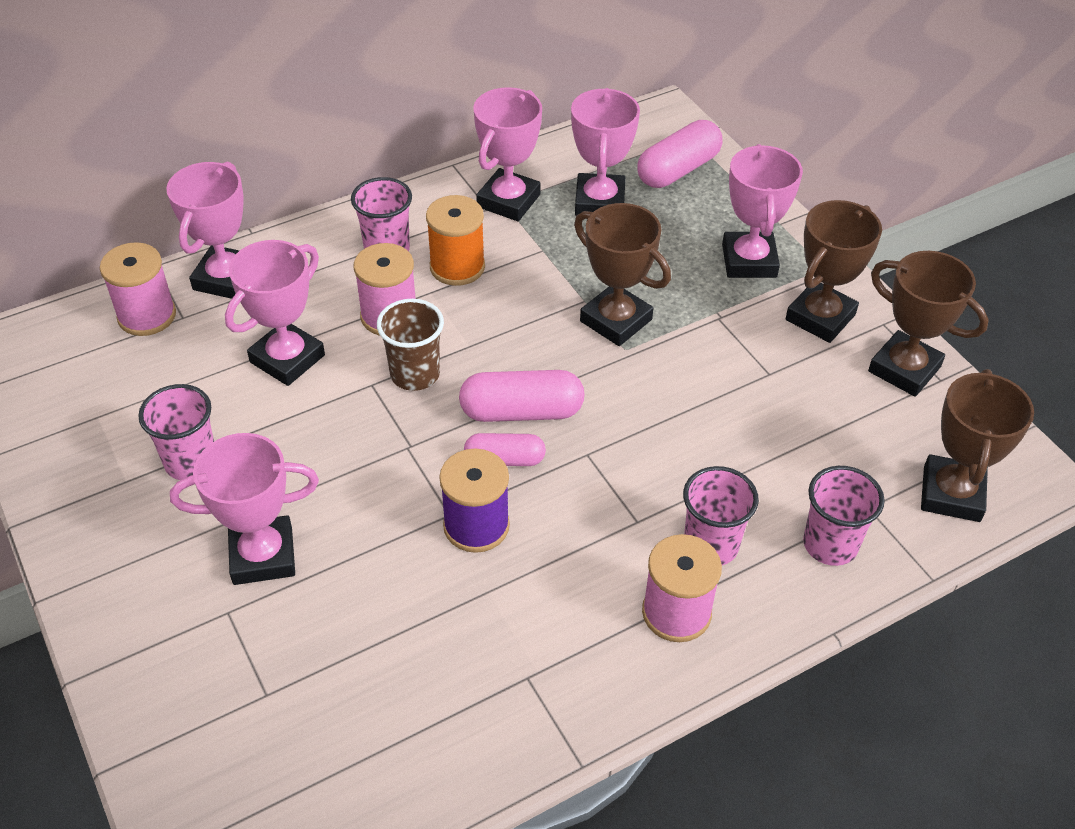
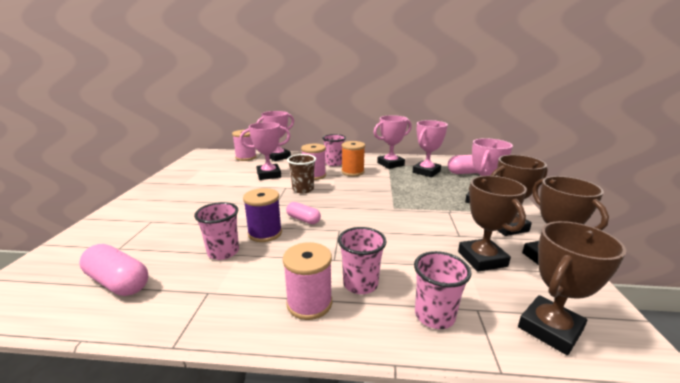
camera: 35 degrees right, 25 degrees down
(191, 462) = (206, 185): pink cup -> pink cup (223, 252)
(263, 556) = (185, 212): pink trophy -> none
(521, 411) = (328, 209): pink capsule -> pink capsule (118, 282)
(616, 320) = (398, 199): brown trophy -> brown trophy (482, 259)

